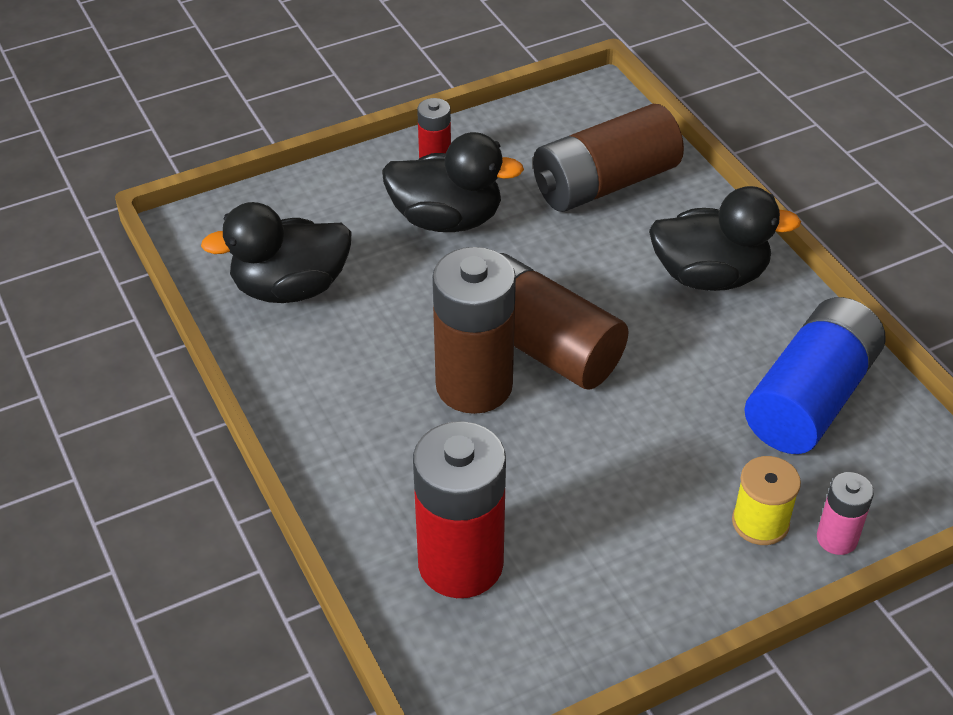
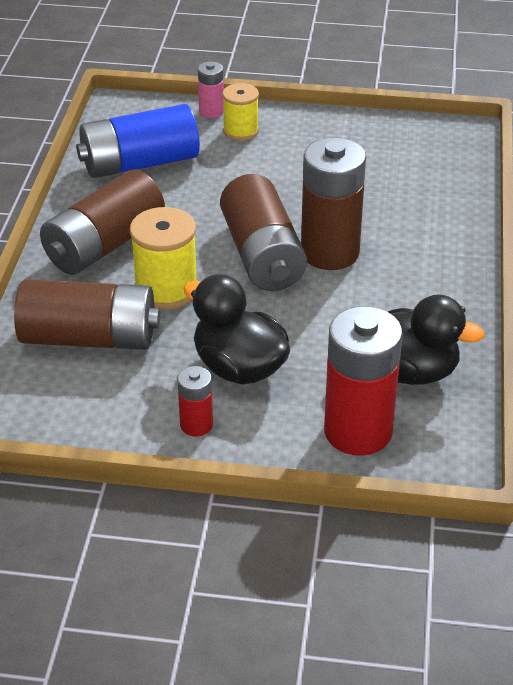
camera: 145 degrees left, 5 degrees down
(460, 563) = (419, 178): red battery -> red battery (358, 431)
(593, 260) = (166, 289): none -> yellow spool
(709, 276) = (104, 245): black duck -> brown battery

